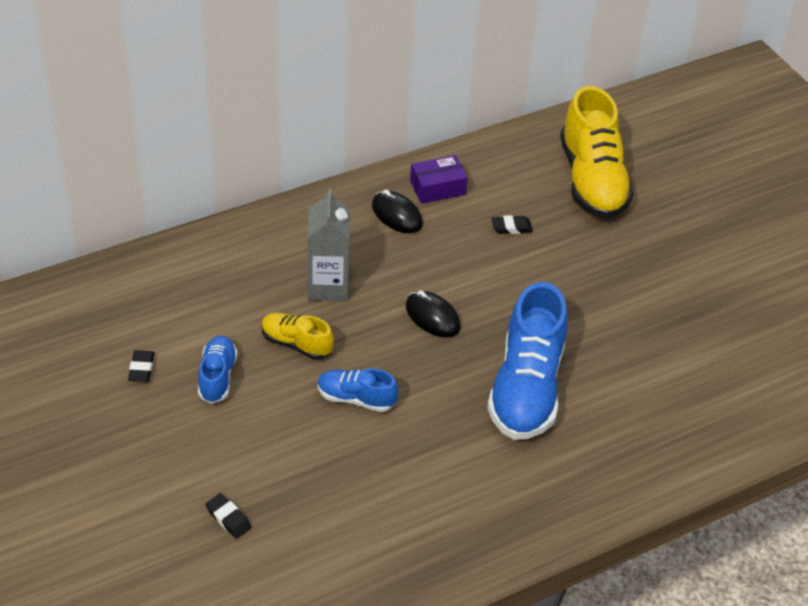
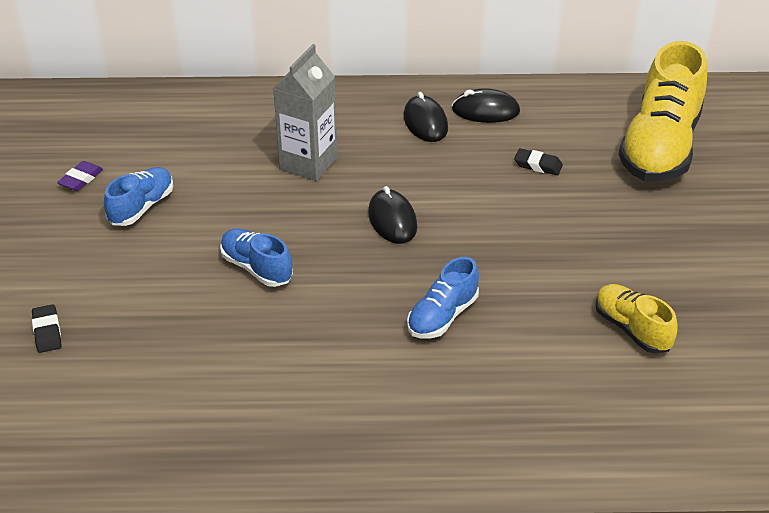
camera: 30 degrees right, 5 degrees down
(141, 369) = (81, 179): black eraser -> purple eraser
(296, 344) = (238, 202): yellow shoe -> yellow shoe (632, 329)
(437, 188) = (485, 111): purple box -> black mouse
(526, 388) = (442, 316): blue shoe -> blue shoe, size x0.51

